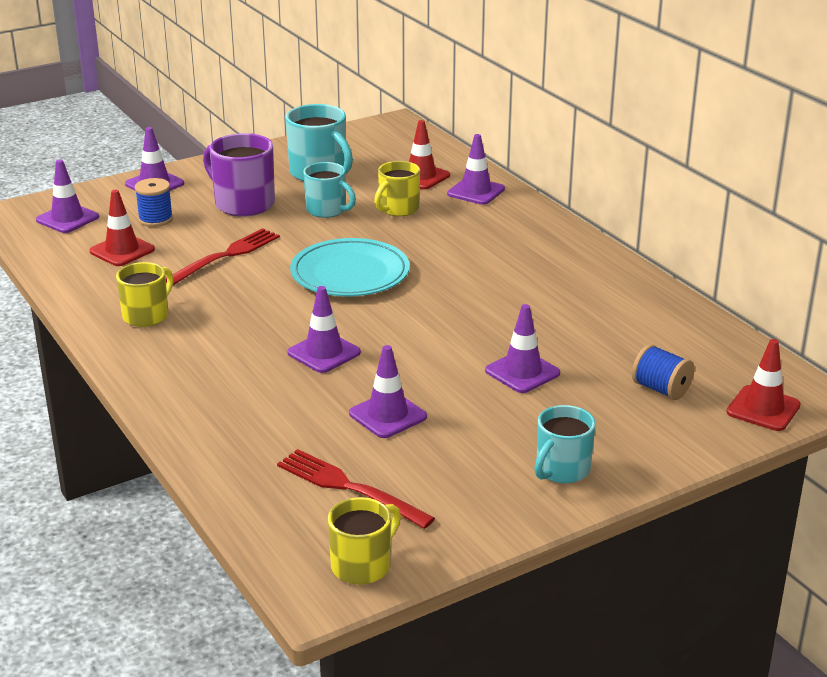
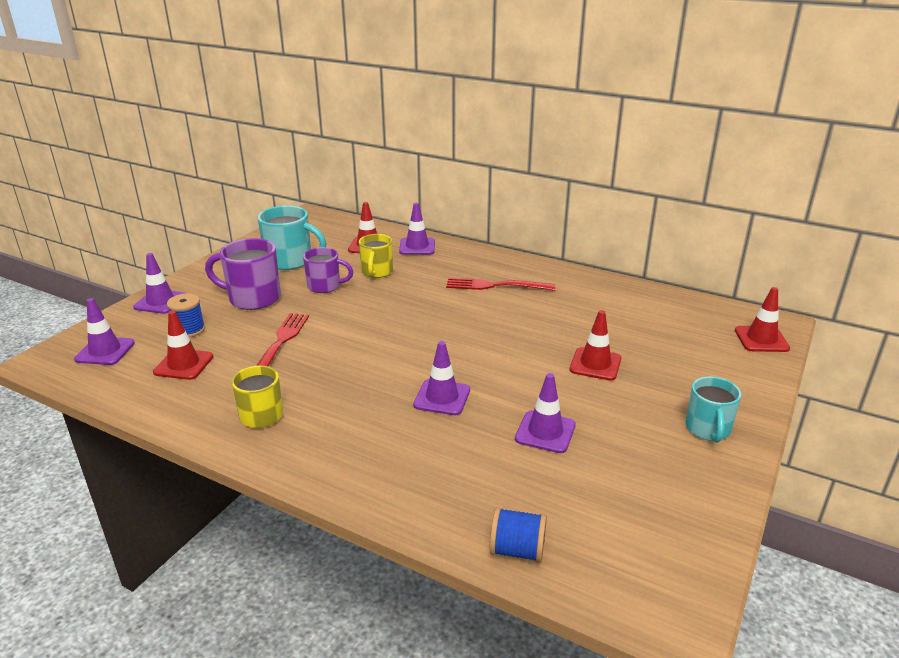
camera: 30 degrees left, 0 degrees up
(327, 210) = (325, 286): turquoise mug -> purple mug
(348, 487) = (587, 507): red fork -> red fork (495, 286)
(350, 273) = (393, 328): turquoise plate -> none
(362, 565) = (677, 575): yellow mug -> none
(522, 372) = (595, 364): purple traffic cone -> red traffic cone
(661, 389) = (691, 347): blue spool -> blue spool (517, 550)

